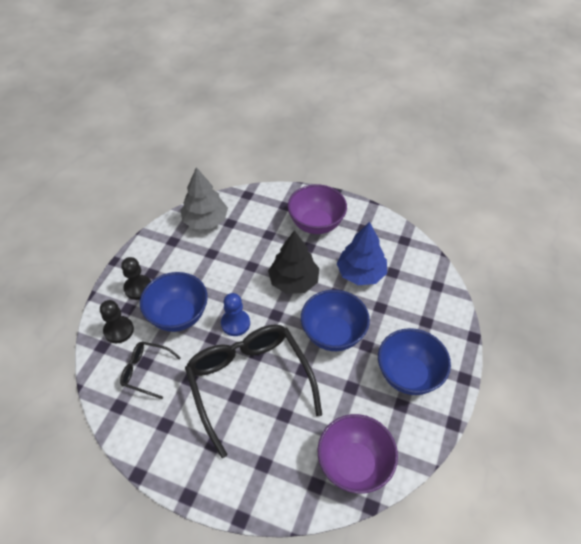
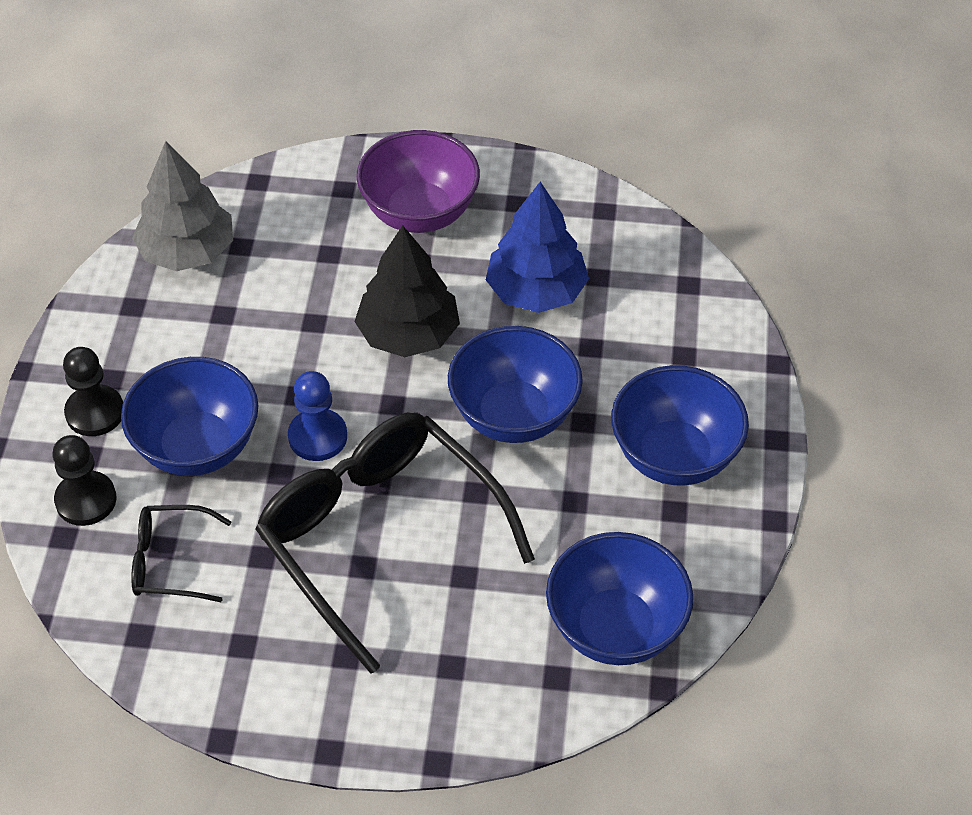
camera: 15 degrees left, 0 degrees up
(354, 464) = (615, 628): purple bowl -> blue bowl

